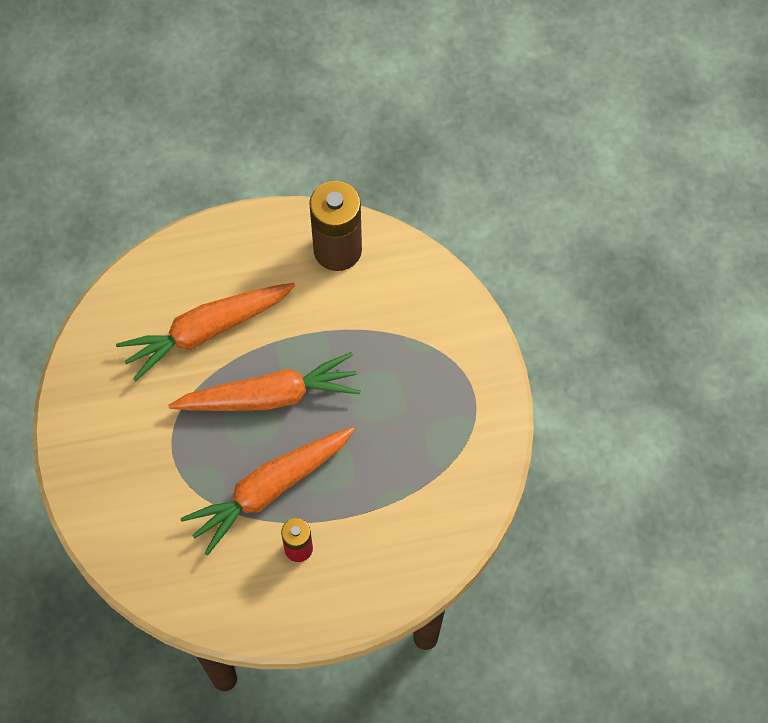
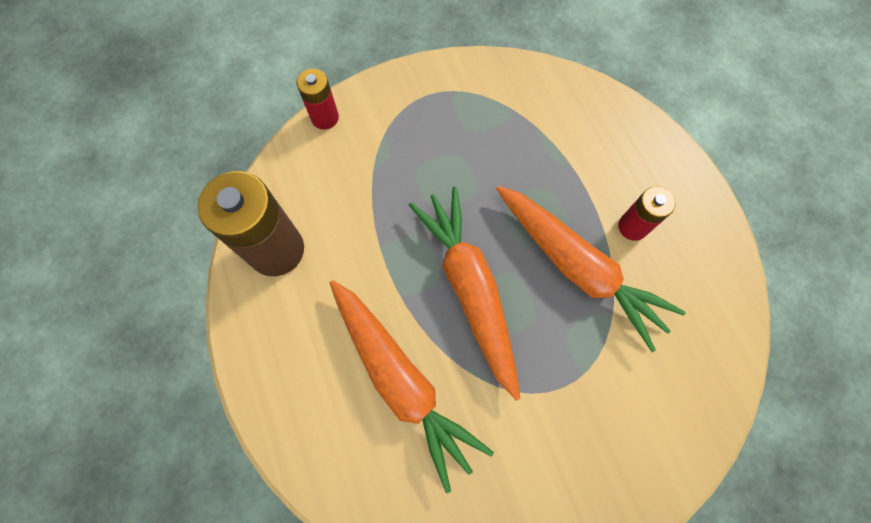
camera: 100 degrees left, 5 degrees up
(463, 300) = (325, 118): none -> red battery

